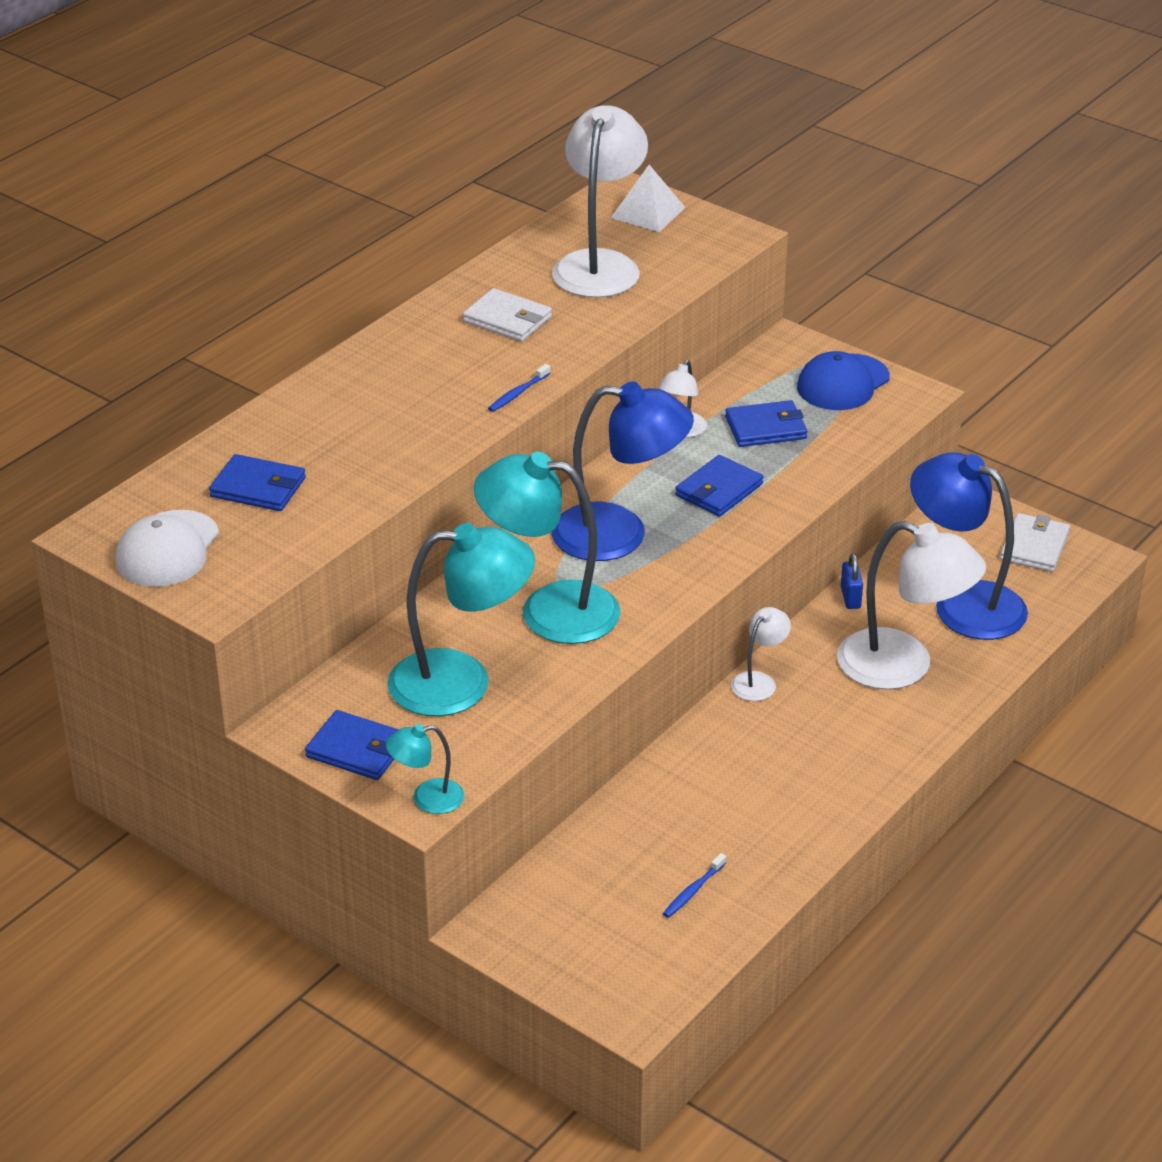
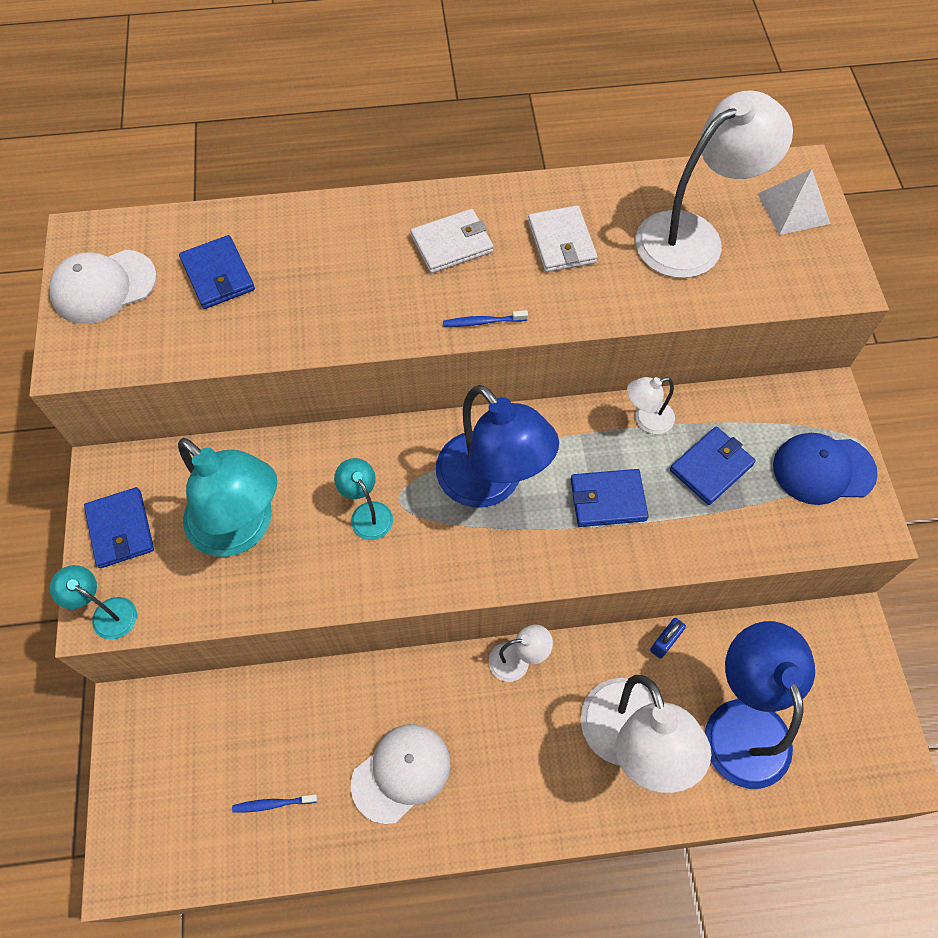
camera: 45 degrees right, 25 degrees up
(549, 610) = (367, 513): turquoise lamp -> turquoise lamp, size x0.48
(764, 802) = (401, 773): none -> white cap
(766, 428) = (711, 467): blue wallet -> blue wallet turned 75 degrees counterclockwise
(1034, 546) = (861, 717): white wallet -> white wallet (452, 244)

